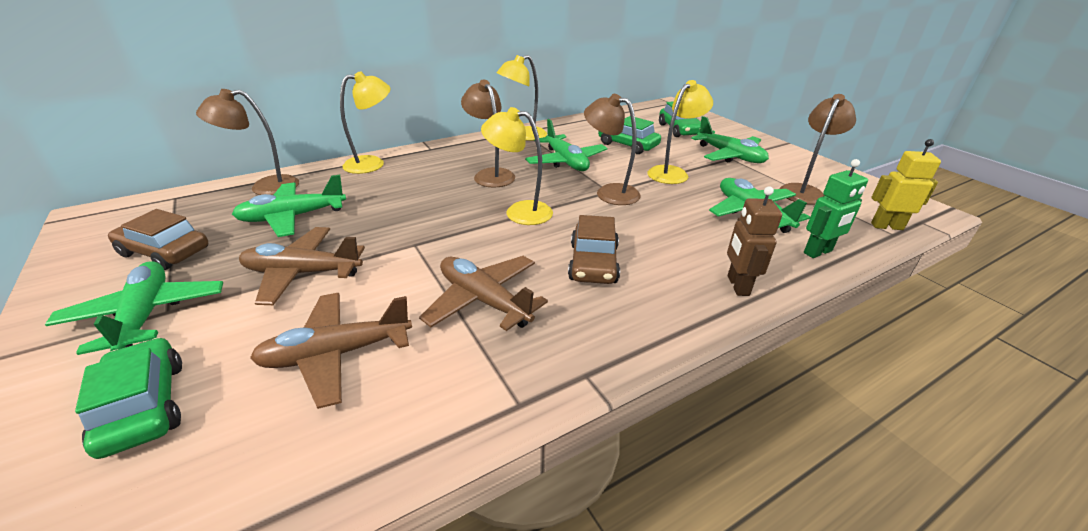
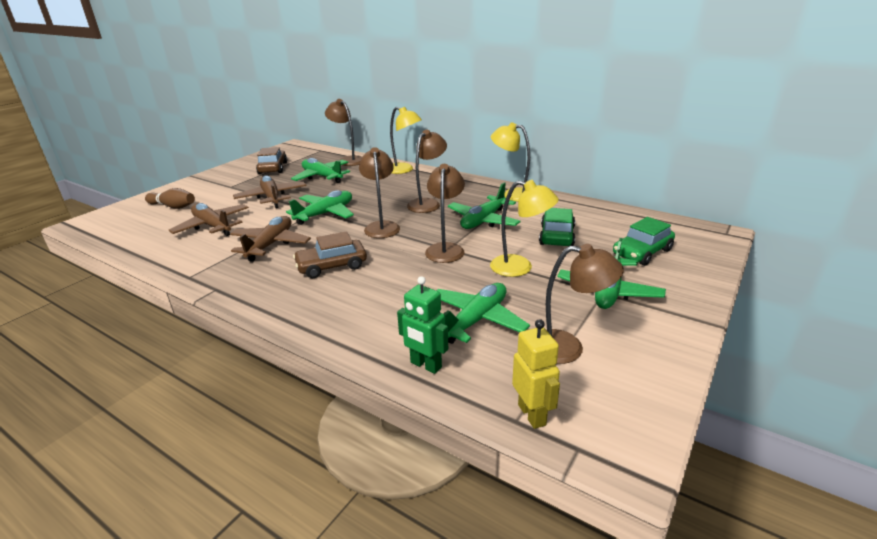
camera: 65 degrees right, 5 degrees down
(143, 406) = (173, 206): green car -> brown bowling pin
(146, 315) = (225, 184): green plane -> green plane (325, 214)
(519, 211) = (381, 226): yellow lamp -> brown lamp
(737, 285) = (337, 327): brown robot -> none

